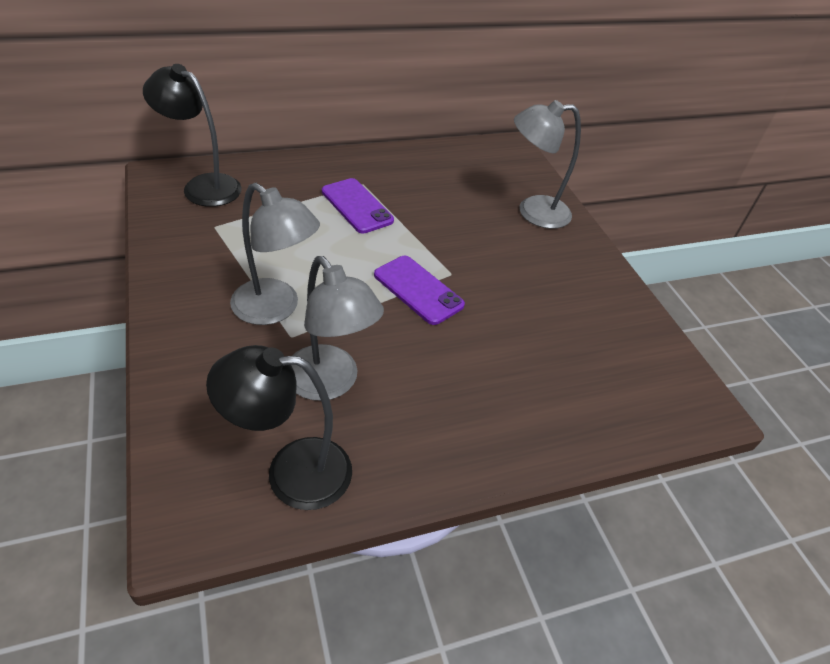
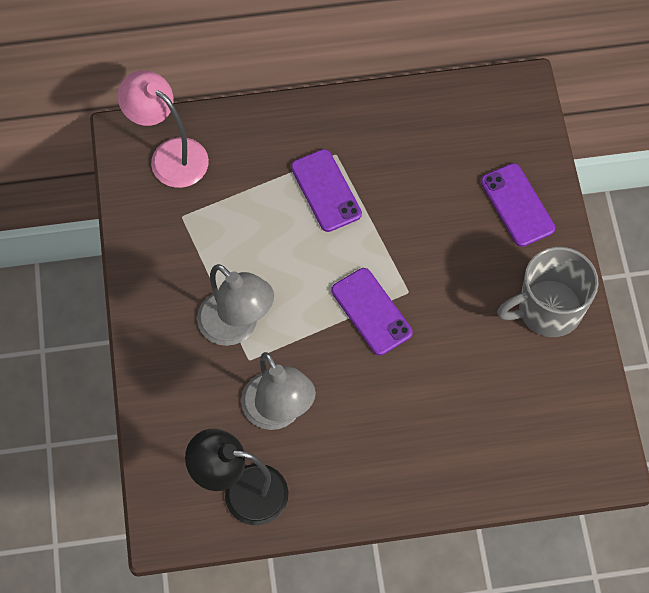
camera: 15 degrees right, 20 degrees up
(203, 186) = (170, 155): black lamp -> pink lamp
(533, 212) = (517, 205): grey lamp -> purple phone
(588, 281) = (547, 310): none -> grey mug

